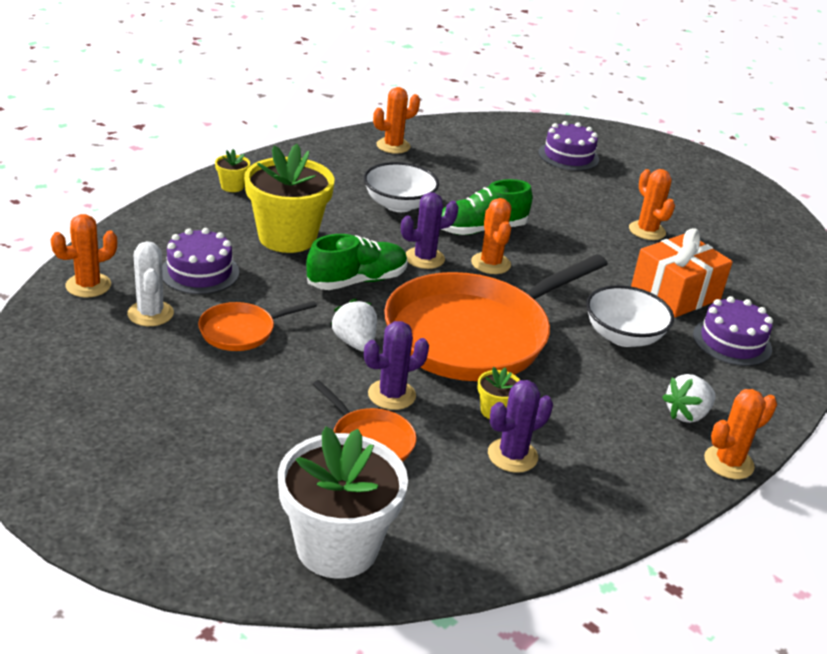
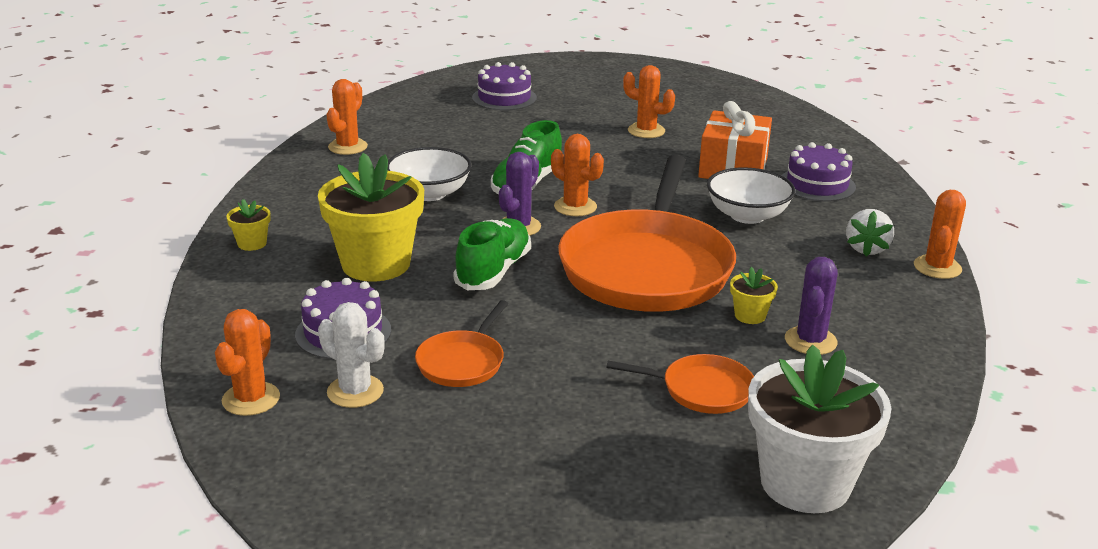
camera: 35 degrees left, 5 degrees down
(355, 342) = (570, 321): white strawberry -> none
(391, 395) = (661, 345): purple cactus -> none

